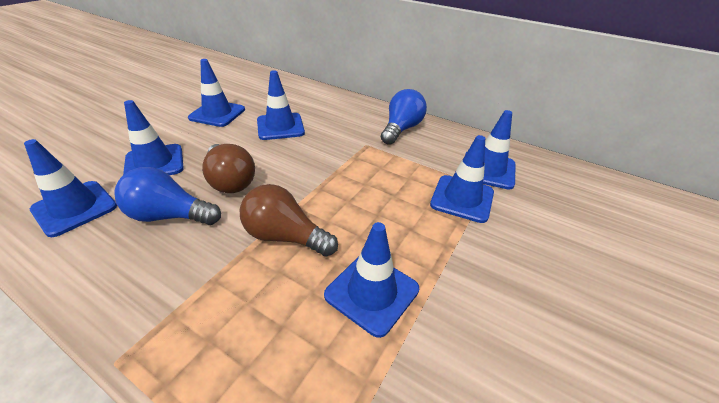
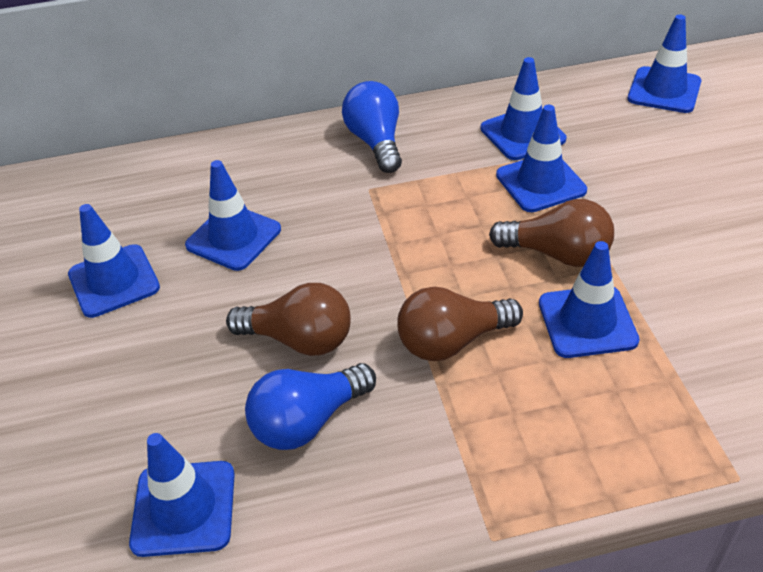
camera: 40 degrees left, 5 degrees up
(154, 163) = (168, 395): blue traffic cone -> blue traffic cone (664, 90)
(414, 240) = (557, 254): none -> brown light bulb

